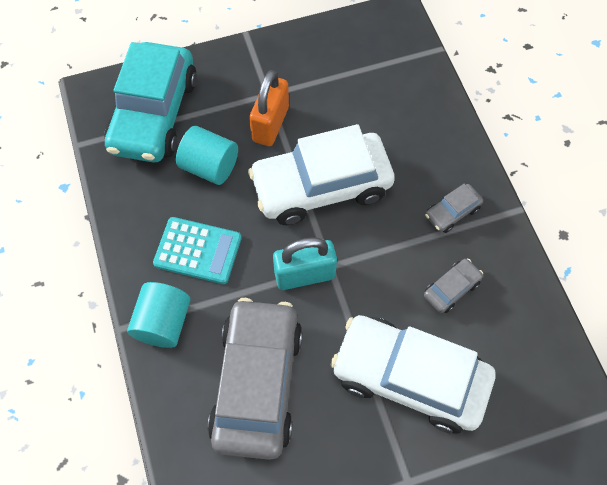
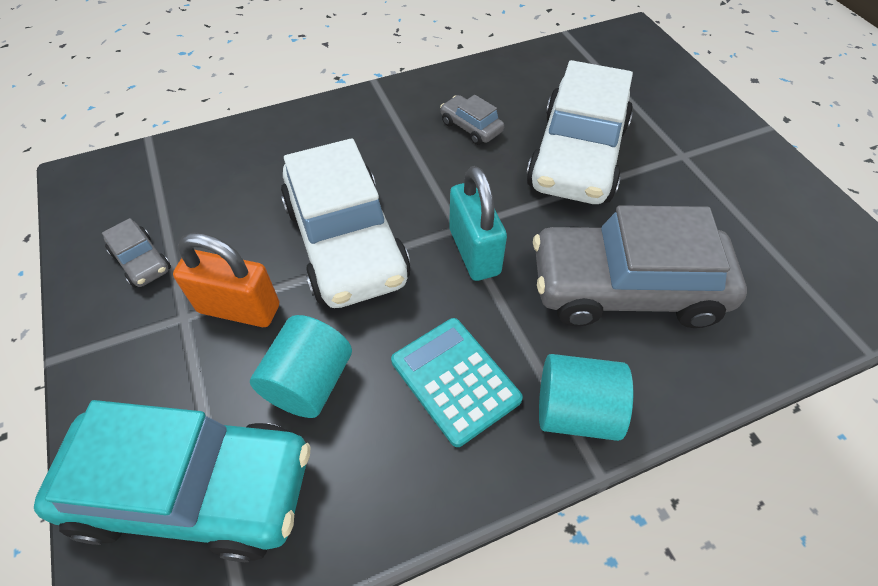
camera: 95 degrees left, 10 degrees down
(198, 251) = (455, 380): turquoise calculator -> turquoise calculator turned 45 degrees counterclockwise
(452, 212) = (379, 127): grey car -> grey car (141, 261)

